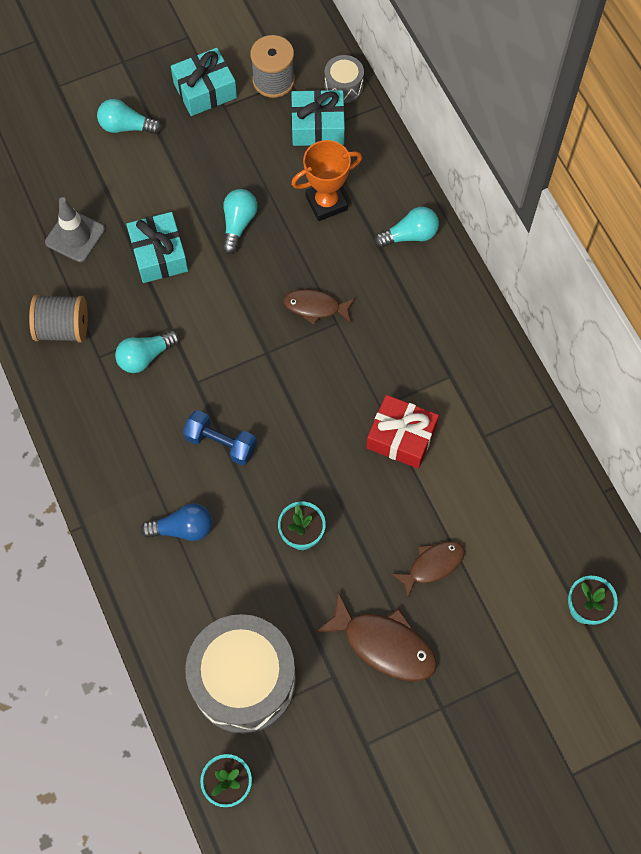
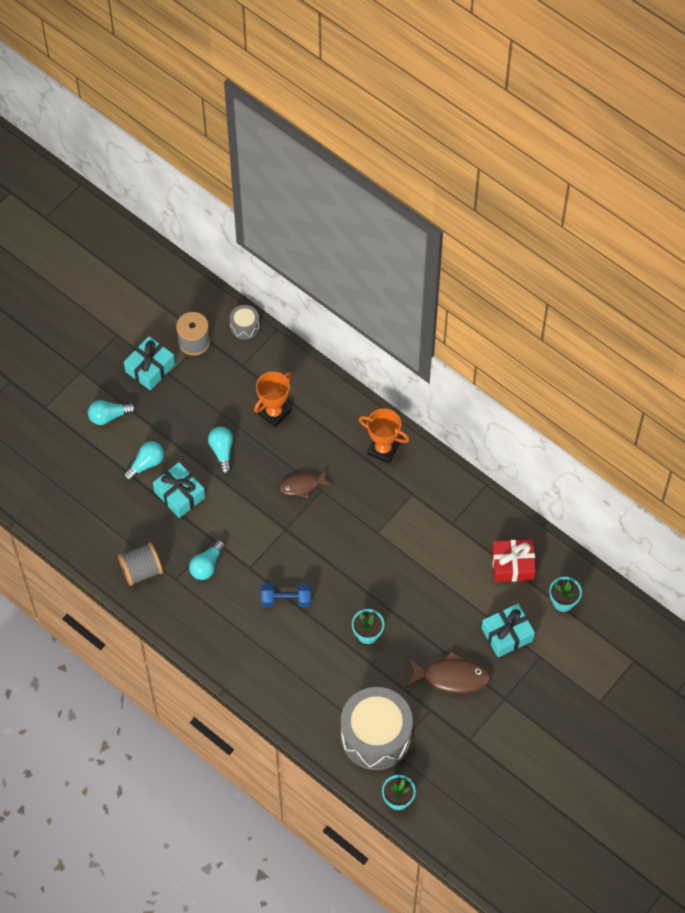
camera: 25 degrees left, 5 degrees down
(75, 236) = (115, 506): grey traffic cone -> none
(183, 528) = (289, 662): blue light bulb -> none
(317, 126) = (241, 362): turquoise gift -> turquoise gift (507, 634)
(401, 437) = (400, 546): red gift -> red gift (513, 565)
(410, 235) = (341, 411): turquoise light bulb -> turquoise light bulb (146, 464)
(432, 565) = (458, 616): brown fish -> none
(440, 304) = (383, 449): none -> orange trophy

